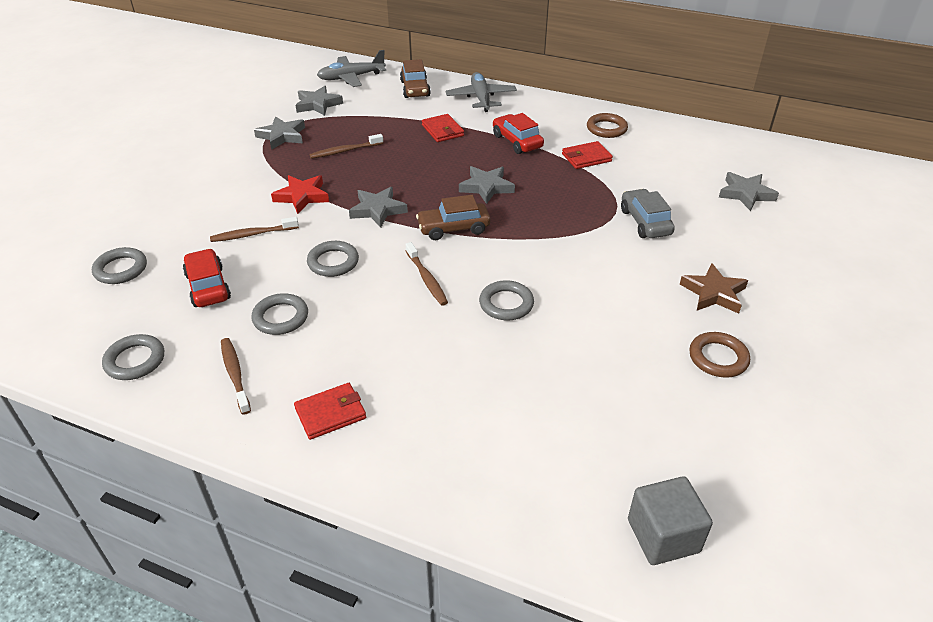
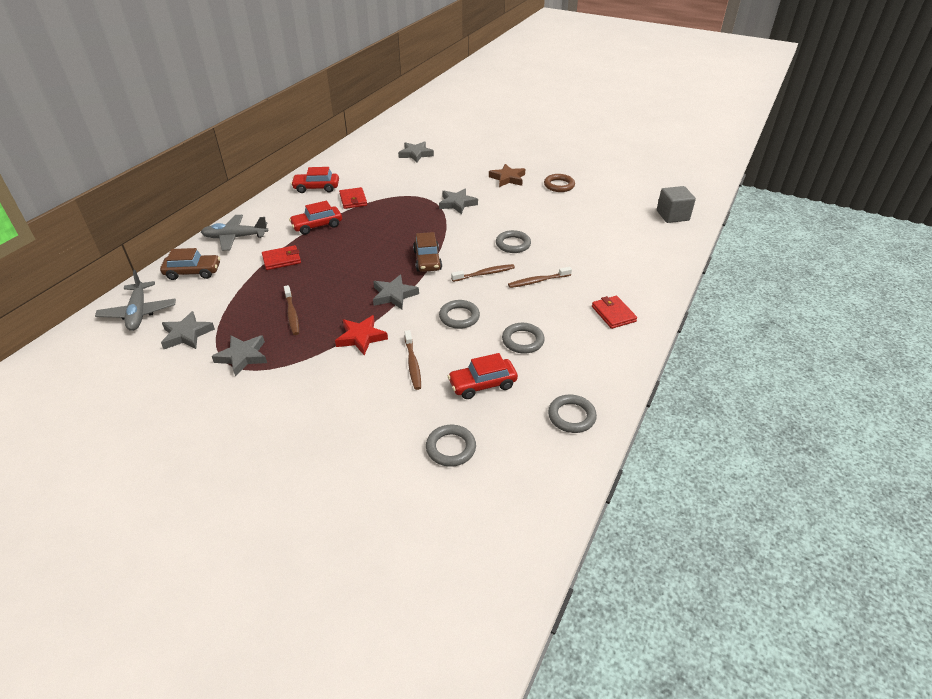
camera: 85 degrees left, 0 degrees up
(235, 374) = (583, 359): brown toothbrush -> brown toothbrush (538, 281)
(486, 187) = (378, 243): grey star -> grey star (457, 203)
(606, 129) = (316, 188): brown ring -> red car
(645, 222) = (437, 189): grey car -> none

